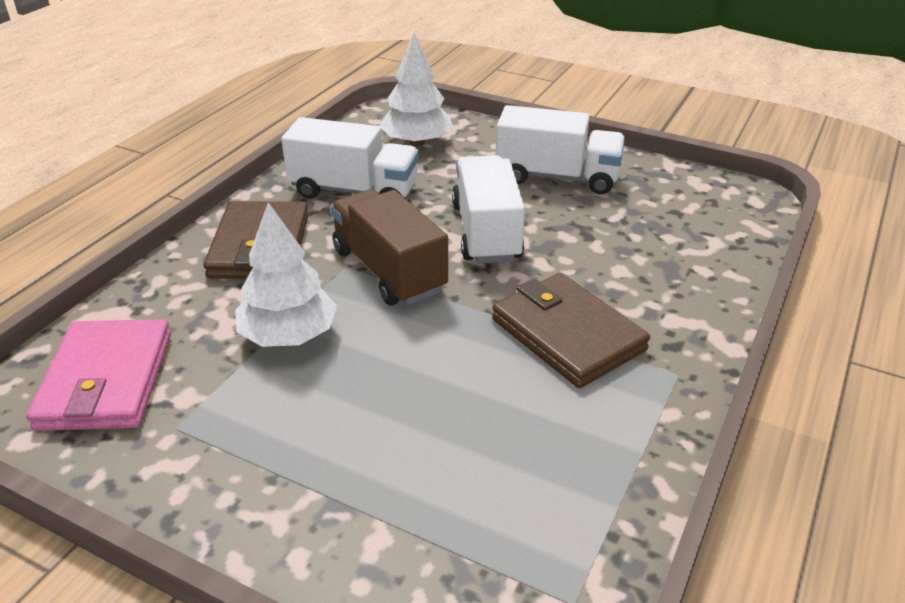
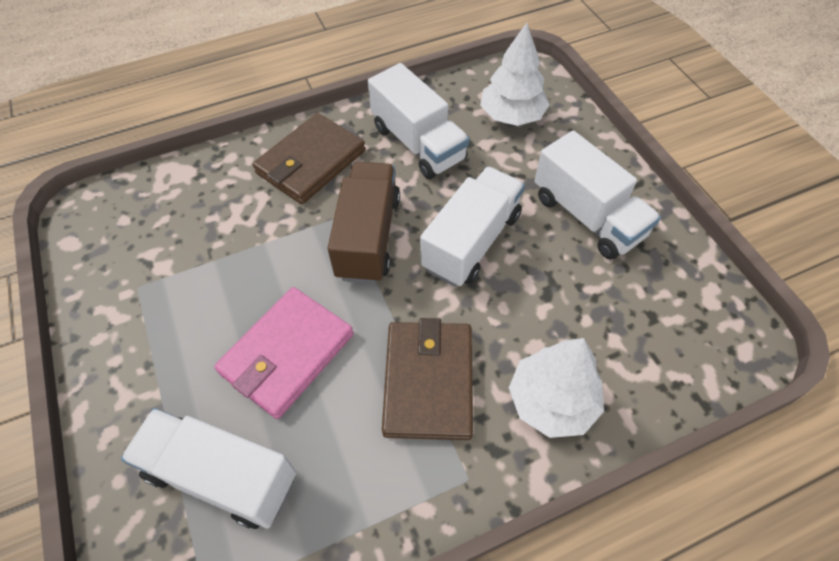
camera: 40 degrees right, 20 degrees up
(106, 380) = (136, 224): pink wallet -> pink wallet (287, 354)
(289, 336) = (256, 255): white tree -> white tree (552, 401)
(467, 507) = (221, 475): none -> white truck

